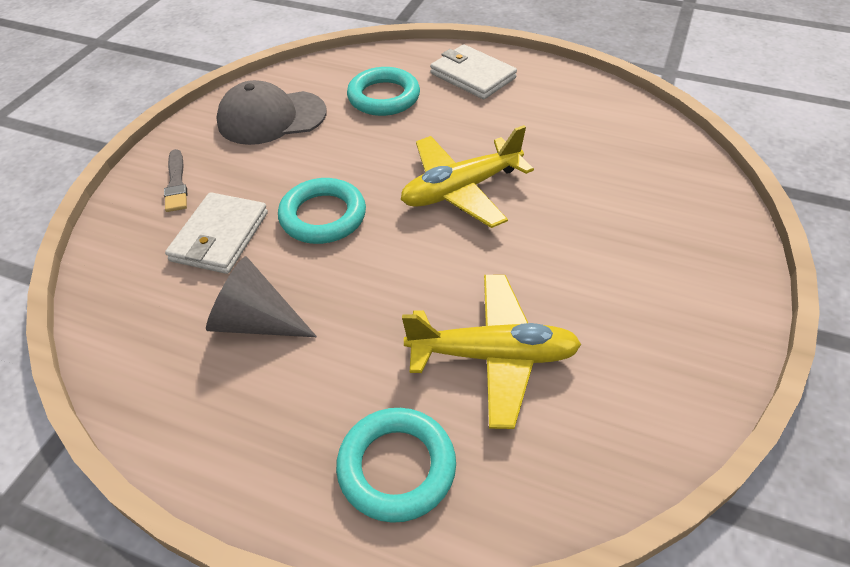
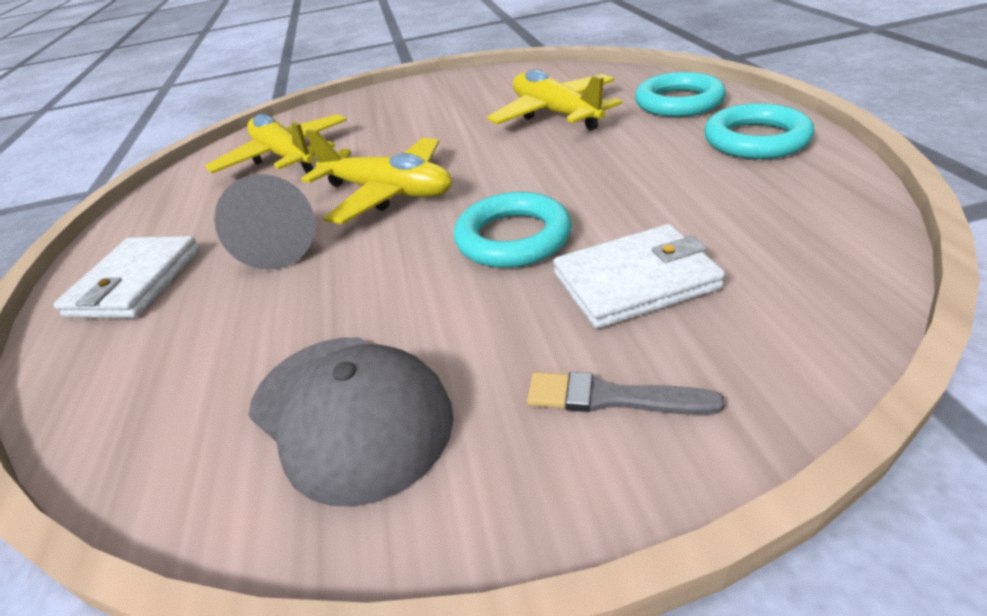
camera: 120 degrees left, 10 degrees down
(176, 184) = (612, 398): grey brush -> grey brush turned 120 degrees counterclockwise
(256, 321) = (683, 194): grey cone -> grey cone (281, 245)
(384, 97) = (224, 327): turquoise ring -> turquoise ring (755, 140)
(605, 160) = (285, 157): none -> yellow plane

